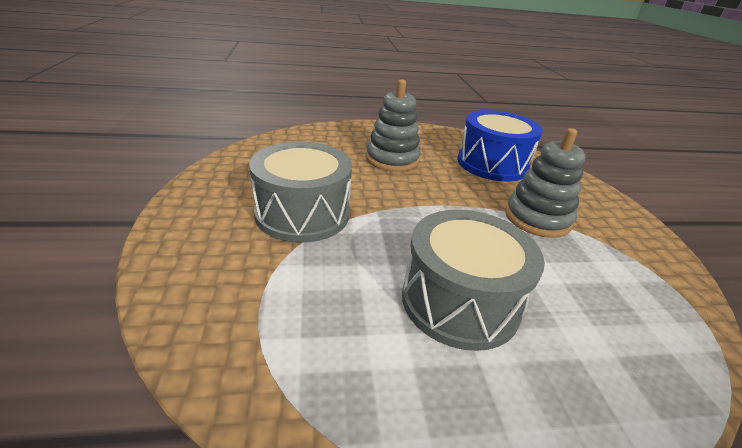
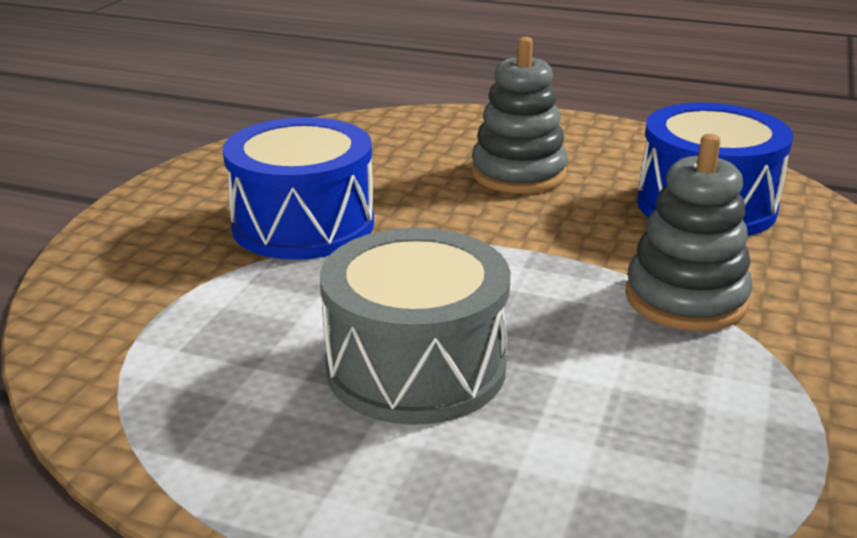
camera: 30 degrees right, 5 degrees down
(302, 213) = (303, 224): grey drum -> blue drum

